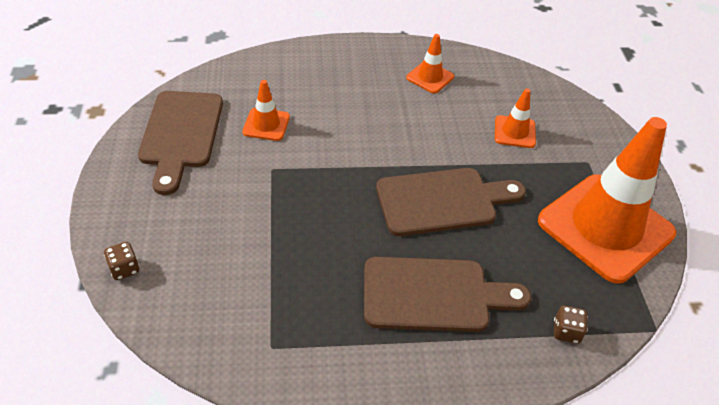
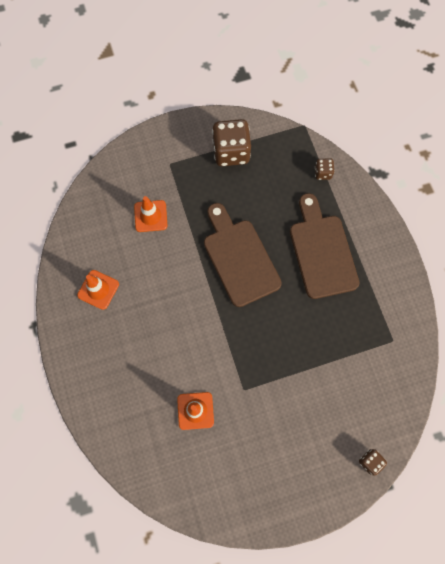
camera: 100 degrees left, 25 degrees up
(181, 134) = (227, 479): brown cutting board -> none
(605, 227) = (231, 152): orange traffic cone -> brown dice

